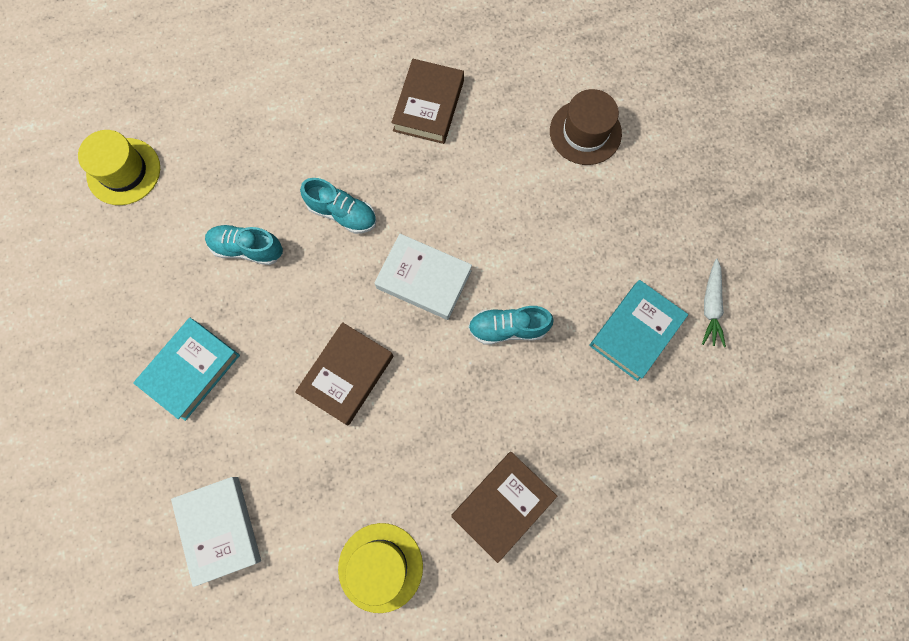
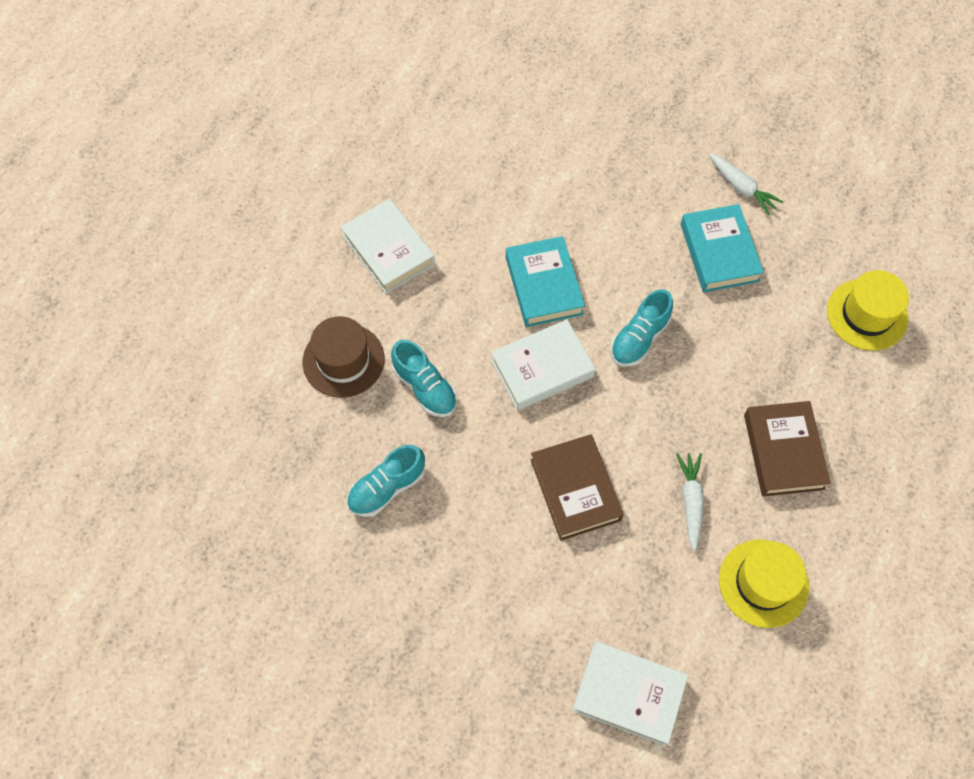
camera: 50 degrees left, 10 degrees down
(123, 171) = (209, 541): yellow hat -> yellow hat (867, 314)
(191, 370) = (460, 617): turquoise book -> turquoise book (544, 285)
(342, 213) = (425, 387): turquoise shoe -> turquoise shoe turned 75 degrees clockwise
(403, 465) = (690, 502): none -> white carrot
(428, 105) = (388, 250): brown book -> white book
(585, 132) = (521, 159): brown hat -> brown hat (343, 360)

